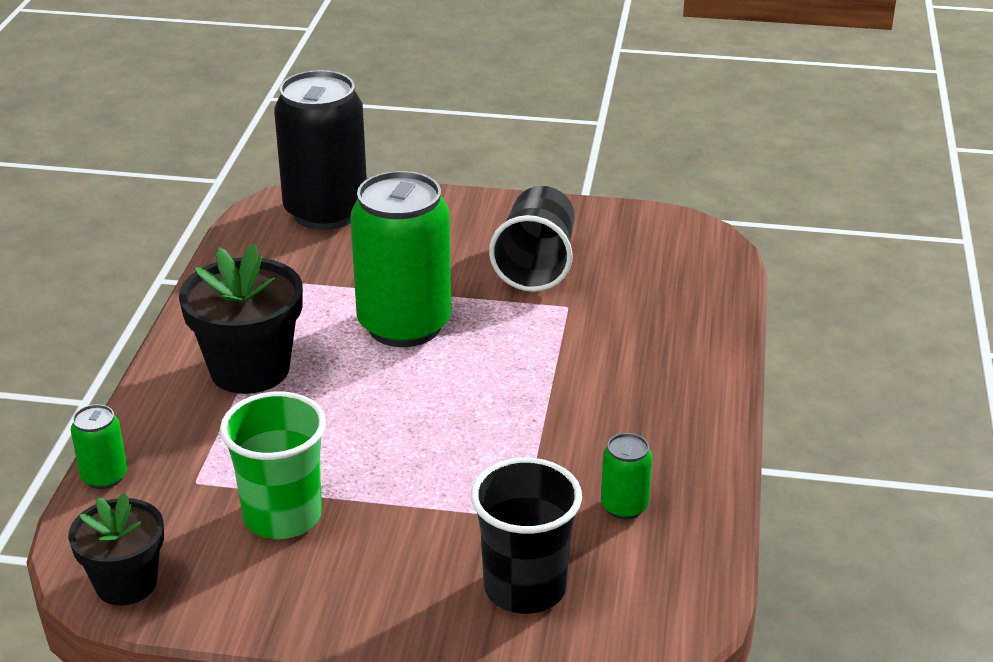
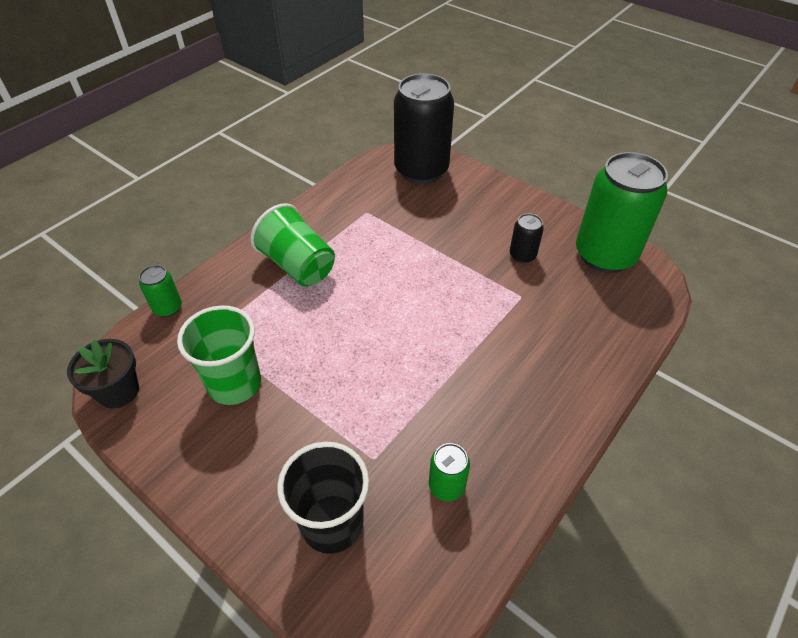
camera: 30 degrees right, 15 degrees up
(250, 369) = (298, 265): black flower pot -> green cup
(404, 325) = (408, 269): green can -> green can (605, 255)
(536, 265) = (522, 255): black cup -> black can

